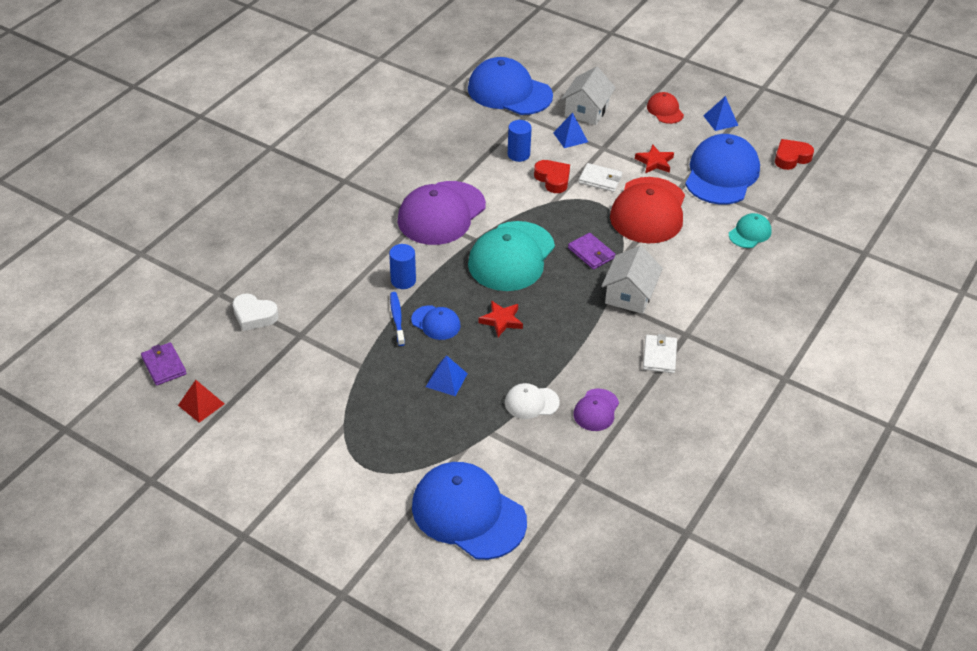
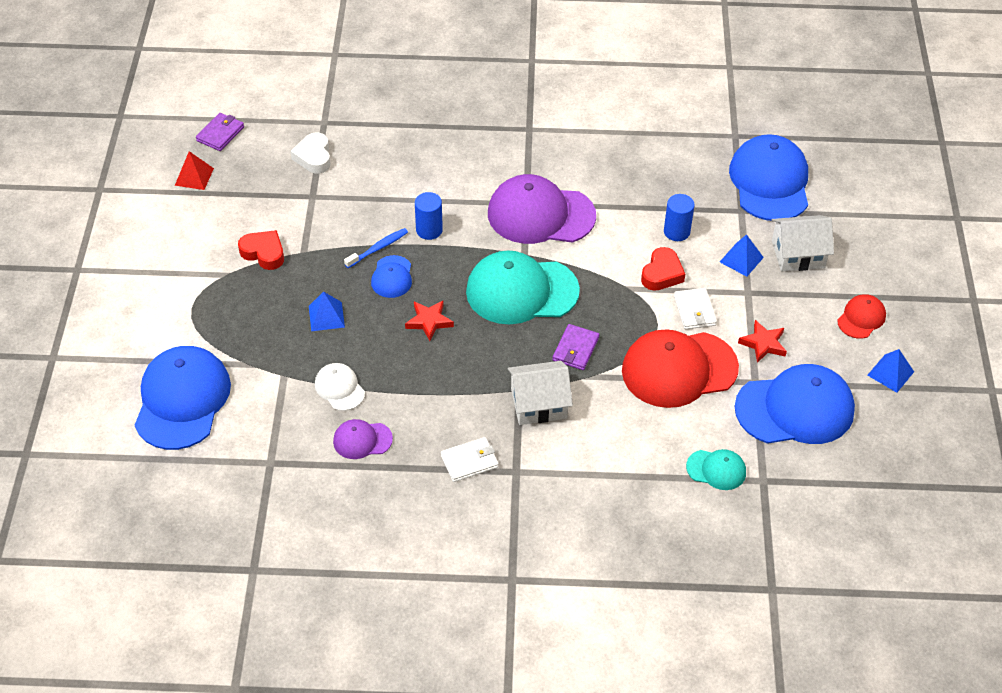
camera: 60 degrees right, 5 degrees up
(791, 158) = (882, 462): red heart -> red heart (264, 253)

